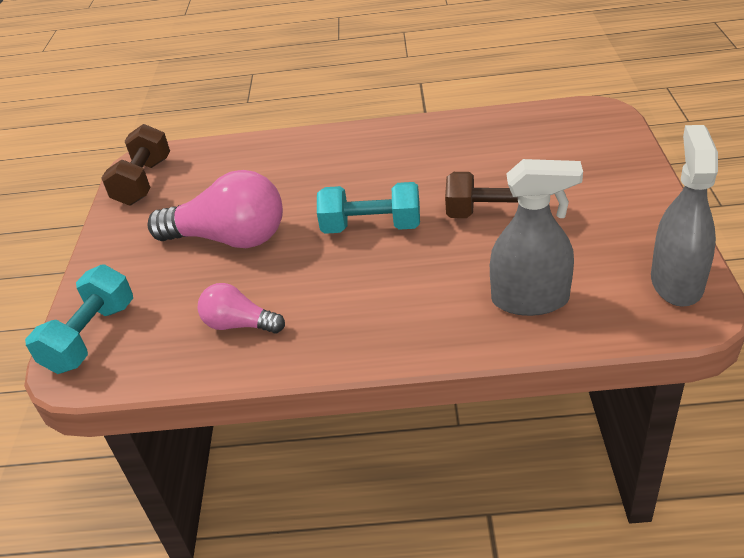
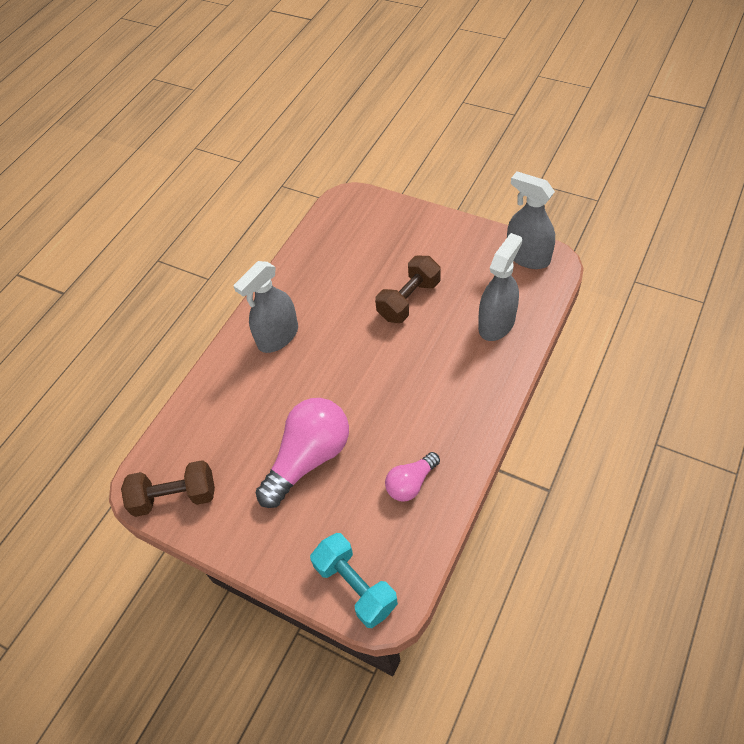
camera: 60 degrees left, 15 degrees up
(143, 182) = (175, 497): brown dumbbell -> brown dumbbell turned 45 degrees counterclockwise
(366, 154) = (278, 336): none -> grey spray bottle
(371, 227) = (367, 369): turquoise dumbbell -> none

